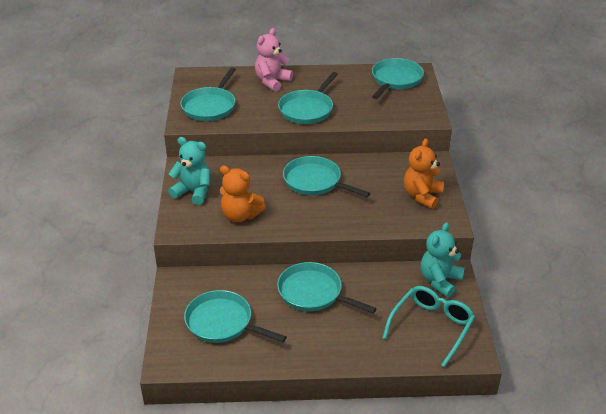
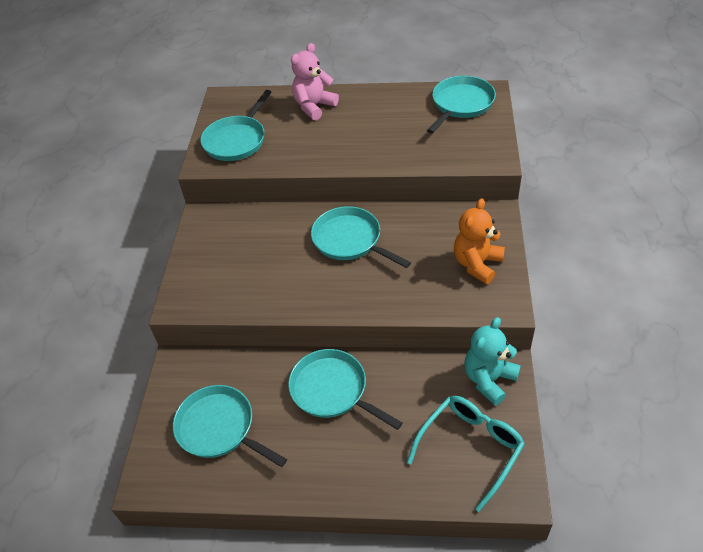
camera: 10 degrees right, 10 degrees up
(193, 192) = (206, 252): turquoise teddy bear -> none
(240, 215) = (255, 286): orange teddy bear -> none
(307, 109) = (349, 145): turquoise pan -> none

